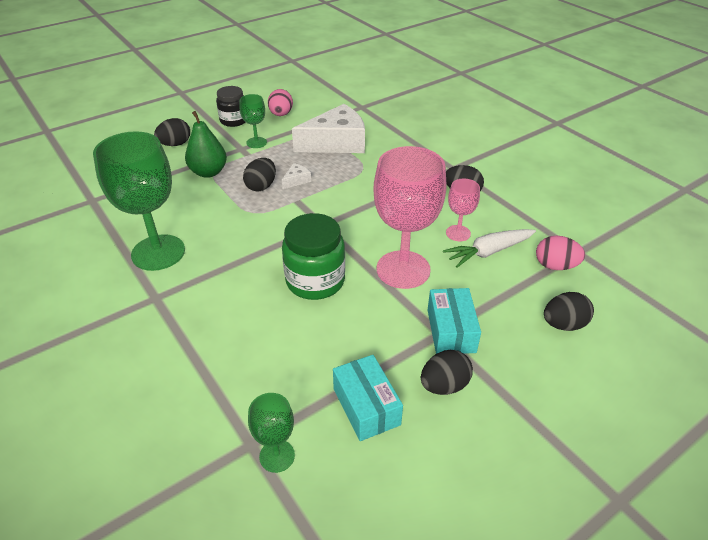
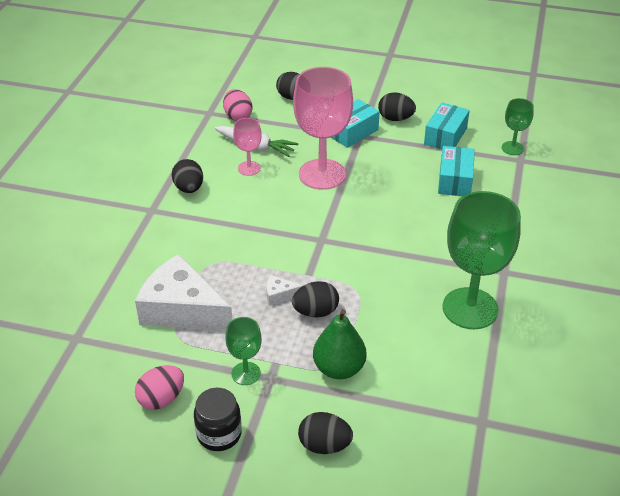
camera: 130 degrees left, 0 degrees up
(289, 354) = (455, 180): none -> turquoise box
(315, 281) = (385, 206): green jar -> none

